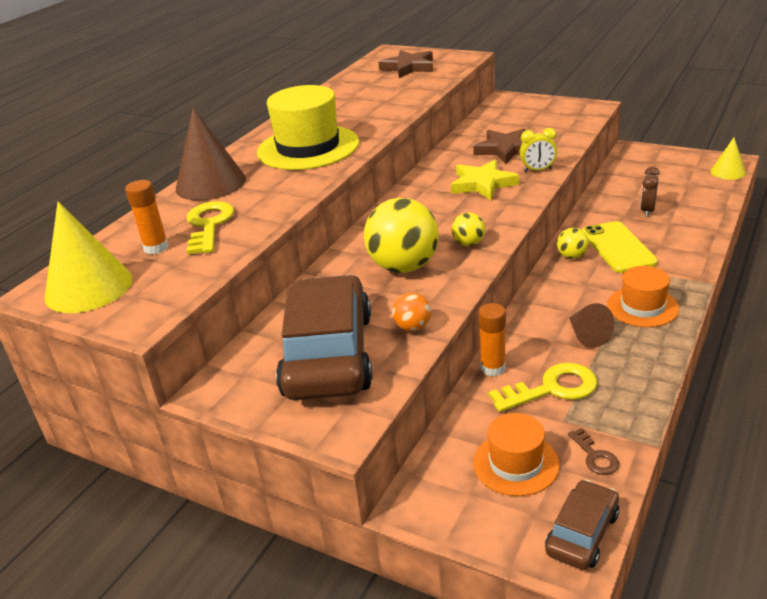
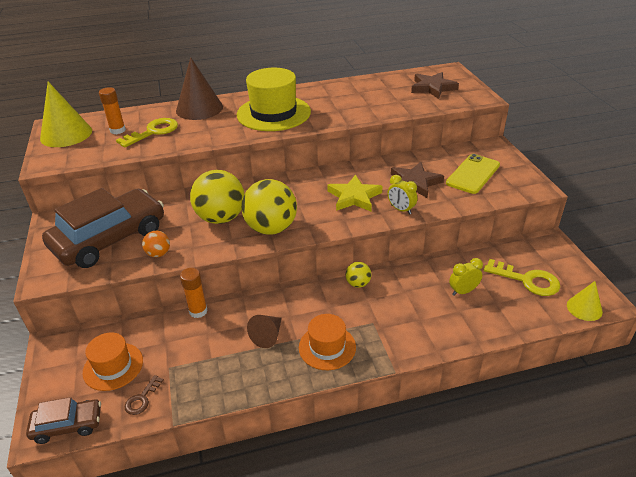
camera: 45 degrees right, 5 degrees up
(468, 243) = (271, 228): yellow ball -> yellow ball, size x2.13
(552, 389) = (196, 347): yellow key -> yellow key (527, 280)
(618, 247) = (393, 300): yellow phone -> yellow phone (473, 174)
(647, 211) = (463, 291): brown clock -> yellow clock

